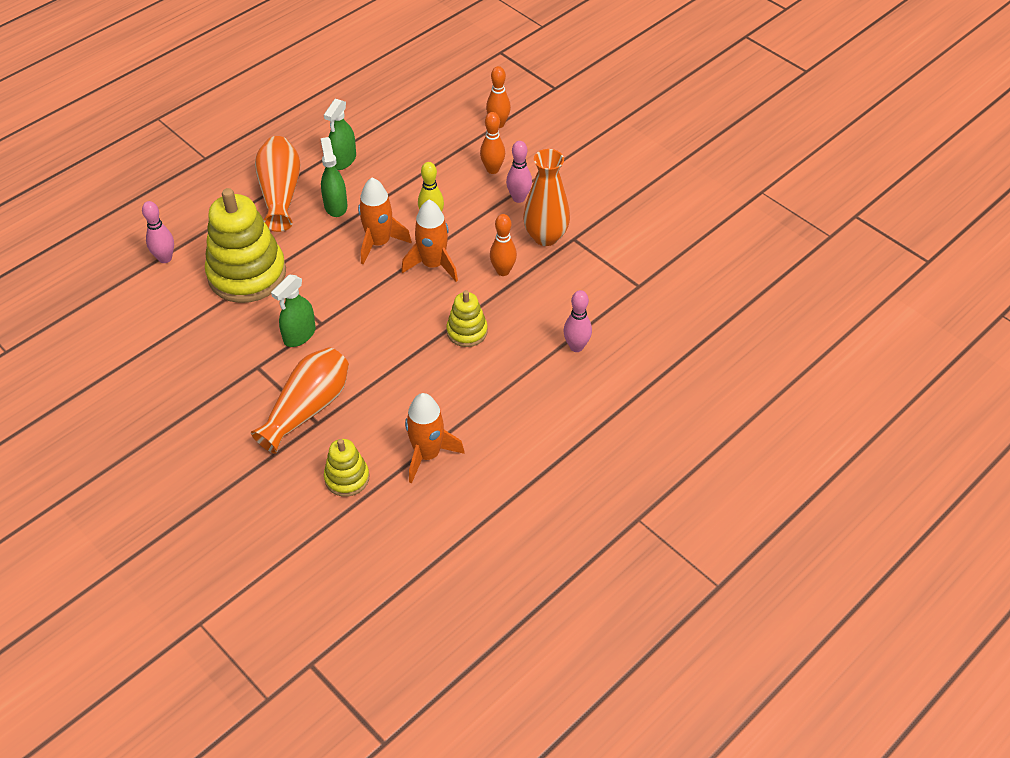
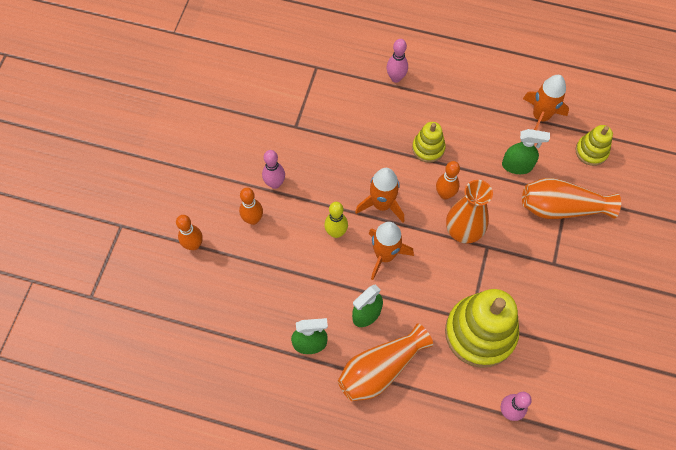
camera: 120 degrees left, 15 degrees up
(299, 335) = (508, 254): green spray bottle -> green spray bottle (517, 166)
(503, 271) = (357, 155): orange bowling pin -> orange bowling pin (445, 194)
(545, 236) = (305, 145): orange vase -> orange vase (463, 231)

